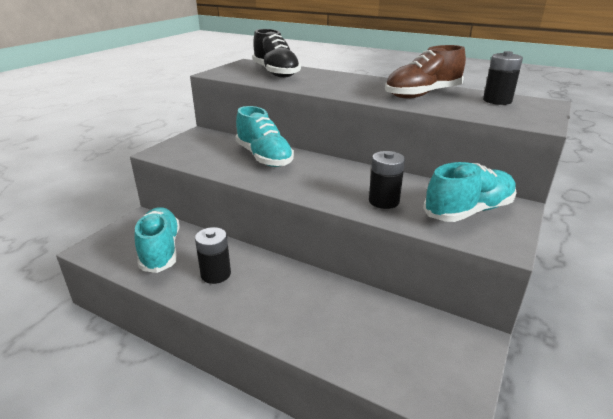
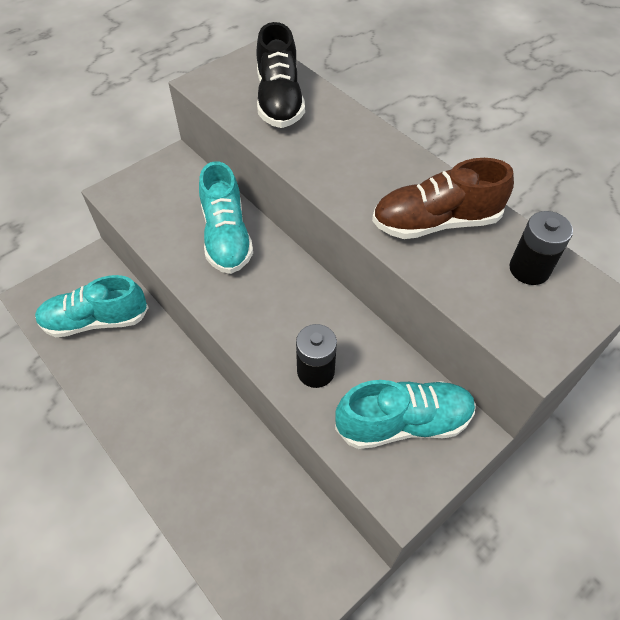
camera: 20 degrees right, 25 degrees up
(160, 250) = (96, 320): turquoise shoe -> turquoise shoe turned 105 degrees counterclockwise
(216, 274) = (135, 376): black battery -> none

